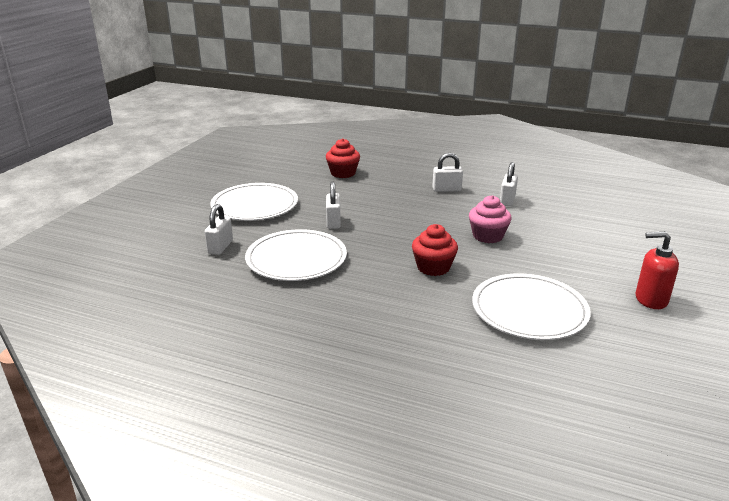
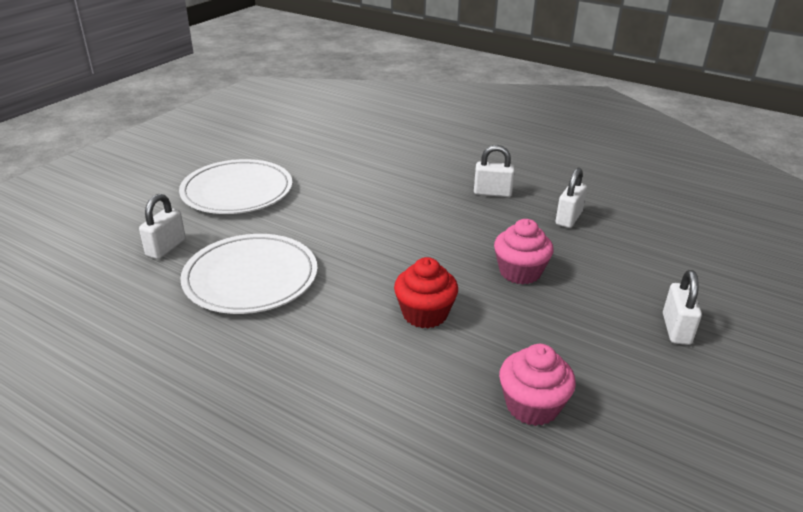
camera: 10 degrees right, 5 degrees up
(333, 222) = (323, 227): white padlock -> white padlock (676, 329)
(343, 173) = (368, 155): red cupcake -> none
(529, 310) = (532, 406): white plate -> pink cupcake
(650, 299) = (723, 412): red soap dispenser -> none

